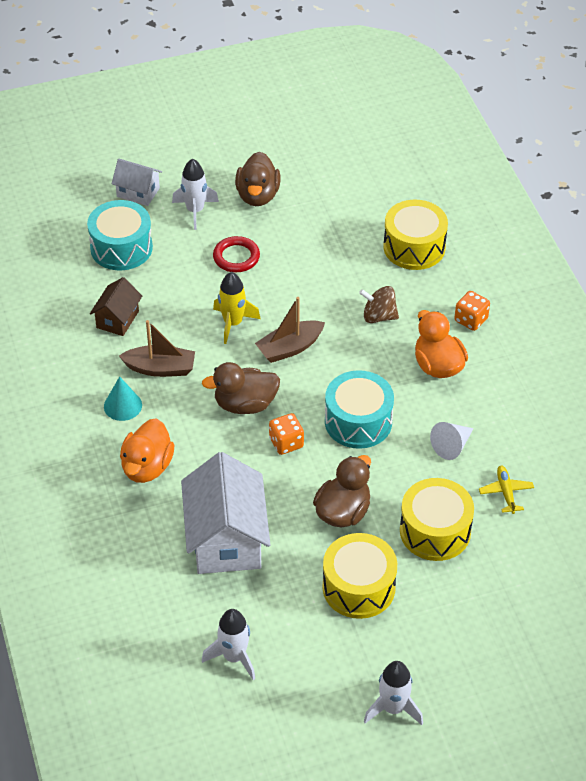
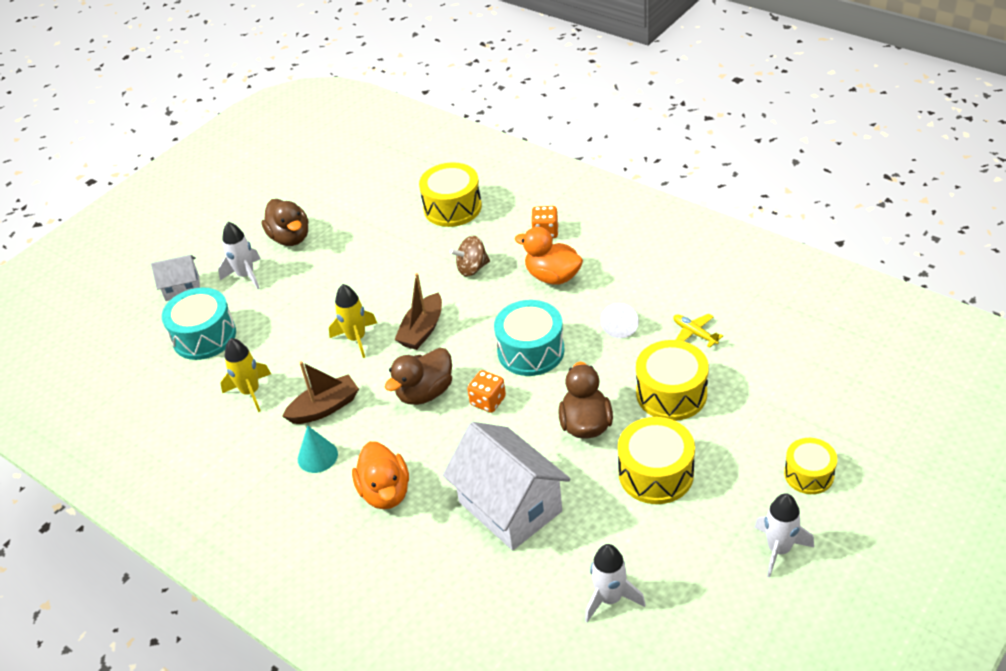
camera: 30 degrees left, 5 degrees down
(117, 319) = (250, 392): brown house -> yellow rocket
(236, 257) = (313, 290): red ring -> none
(477, 668) = (809, 474): none -> yellow drum

